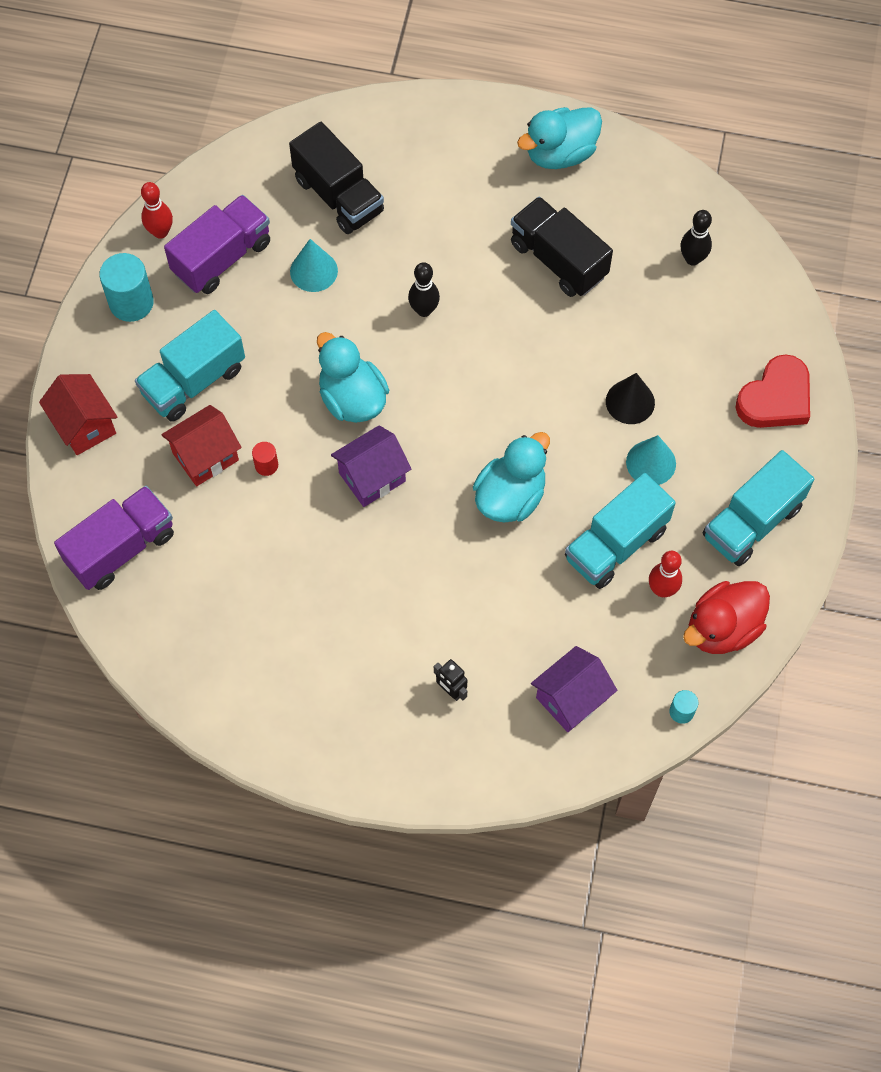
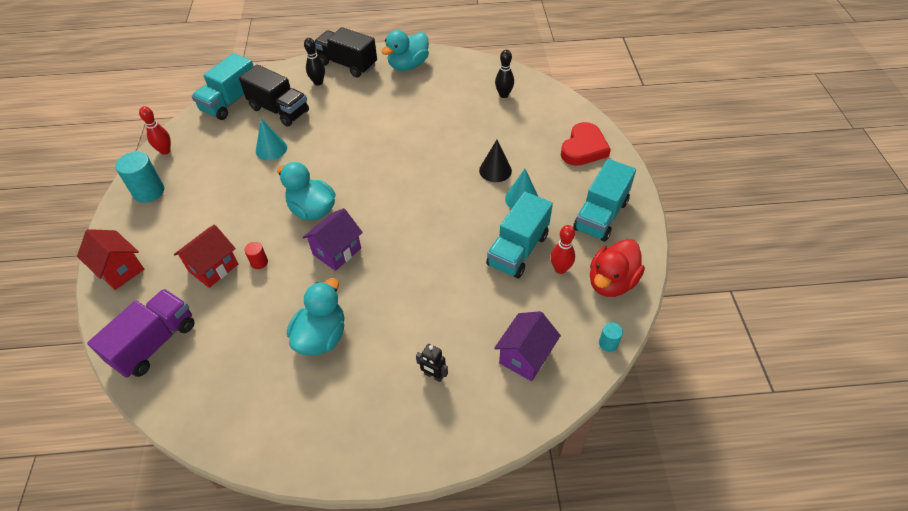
camera: 15 degrees left, 15 degrees down
(193, 381) = (198, 225): turquoise truck -> turquoise truck (230, 102)
(222, 257) = (209, 155): purple truck -> none
(424, 310) = (348, 153): black bowling pin -> black bowling pin (318, 82)
(510, 496) = (436, 239): turquoise duck -> turquoise duck (321, 336)
(558, 260) = (424, 111): black truck -> black truck (347, 64)

